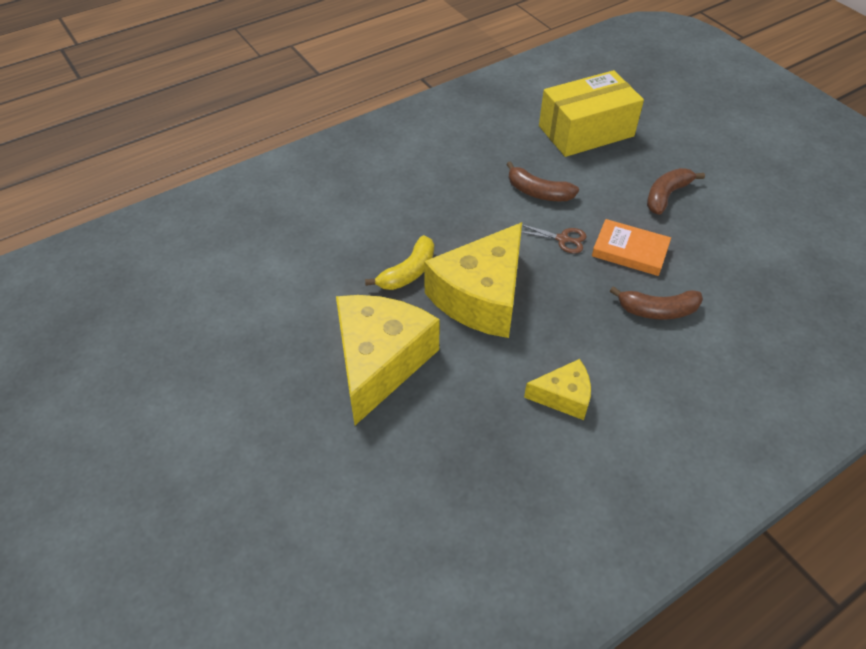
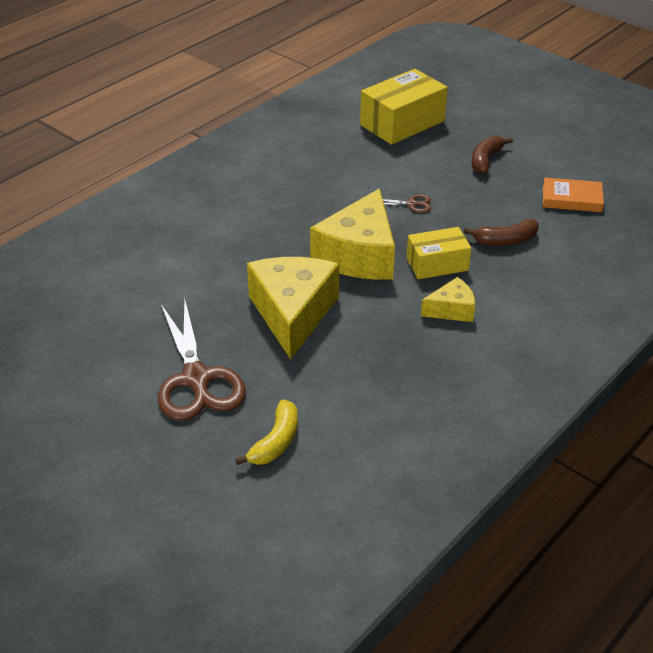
camera: 15 degrees left, 10 degrees down
(242, 429) = (196, 379): none -> brown scissors
(408, 272) = (290, 248): yellow banana -> yellow banana (276, 441)
(538, 192) = (378, 174): brown banana -> none
(566, 327) = (437, 264): none -> yellow box
(630, 251) = (469, 203): orange book -> orange book (571, 199)

